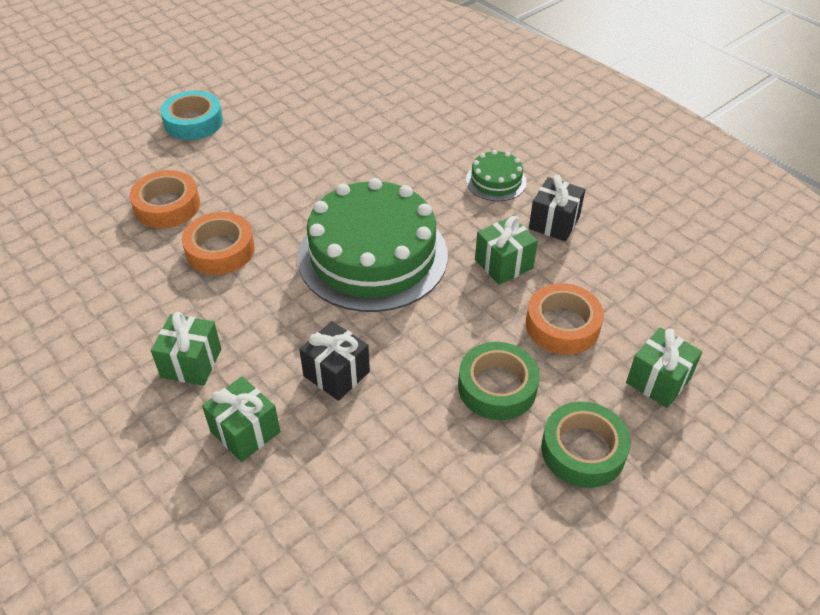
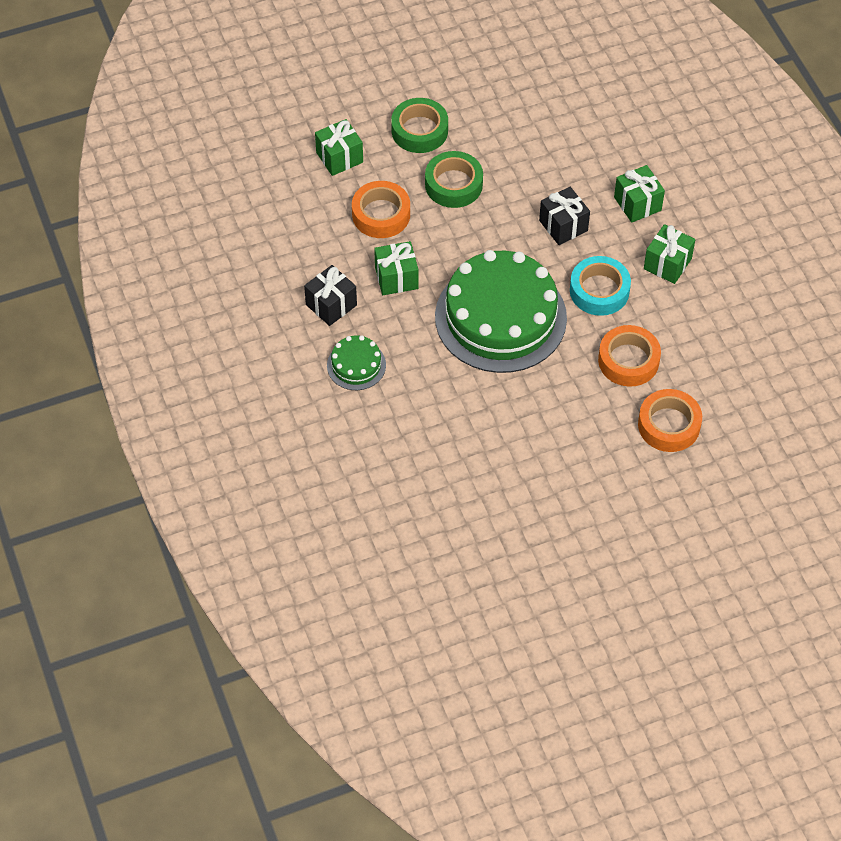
camera: 160 degrees left, 10 degrees up
(193, 122) = (628, 536): turquoise tape -> turquoise tape (599, 291)

